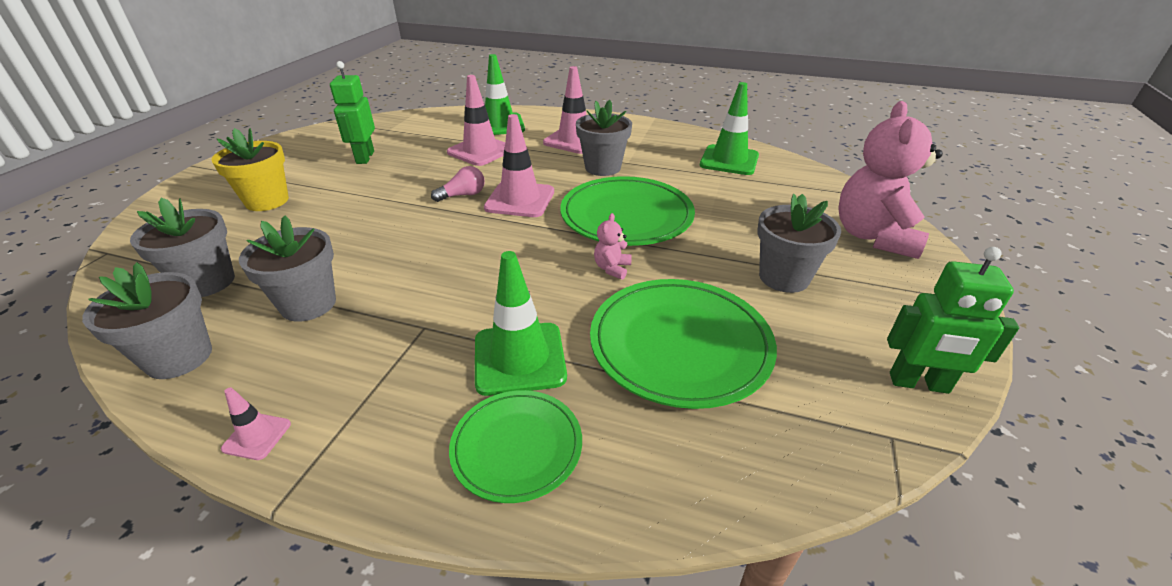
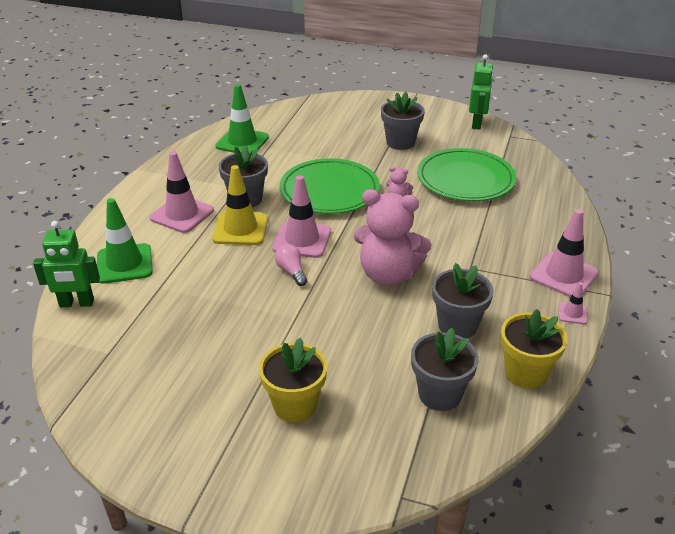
camera: 90 degrees left, 0 degrees up
(179, 357) = (525, 373): grey flower pot -> yellow flower pot
(365, 157) = (193, 354): green robot -> green robot (76, 303)
(480, 151) = (195, 271): pink traffic cone -> pink traffic cone (563, 275)
(517, 447) = (548, 227): green plate -> none
(519, 358) = (489, 229): green traffic cone -> none
(545, 167) = (240, 229): none -> yellow traffic cone
(873, 236) = (355, 109): pink teddy bear -> pink teddy bear (388, 274)

